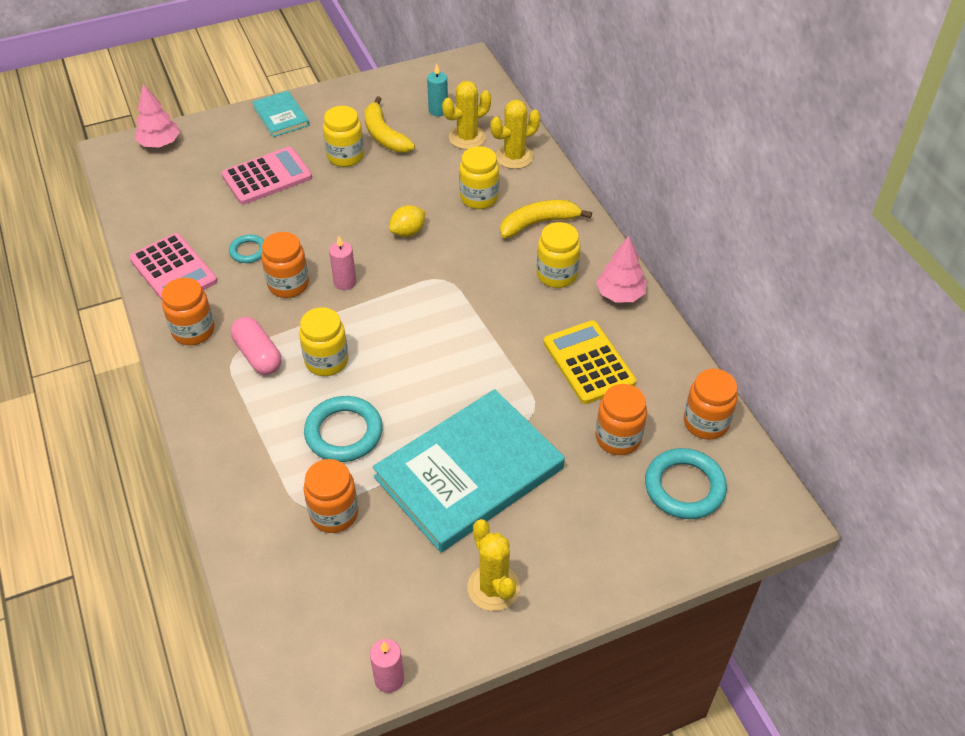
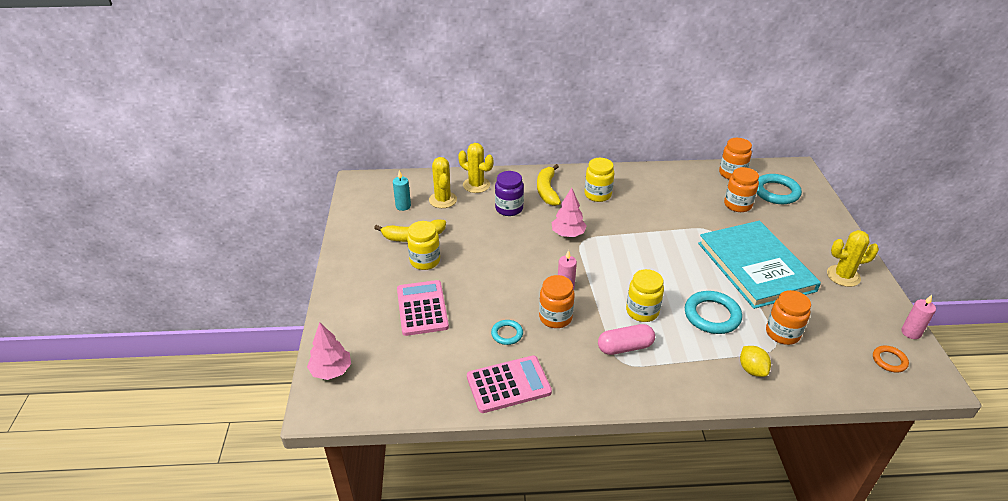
camera: 70 degrees left, 10 degrees down
(193, 331) = (586, 381): orange jar -> none
(281, 116) = (349, 287): turquoise book -> none
(318, 646) = (889, 361): none -> orange ring
(408, 232) = (527, 247): yellow lemon -> yellow lemon (752, 370)
(479, 198) = (509, 208): yellow jar -> purple jar
(514, 157) = (476, 185): yellow cactus -> yellow cactus turned 45 degrees counterclockwise
(588, 362) = (676, 201): yellow calculator -> none
(620, 295) = (624, 176): pink tree -> pink tree (568, 234)

